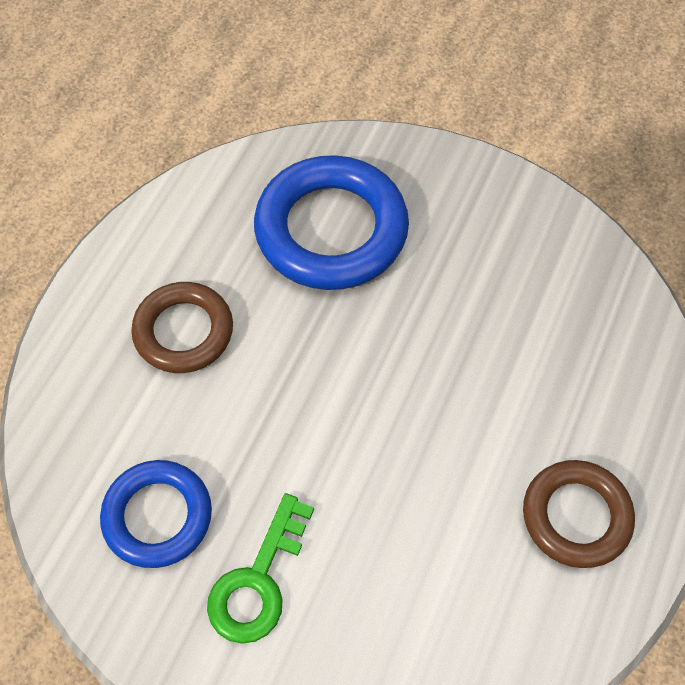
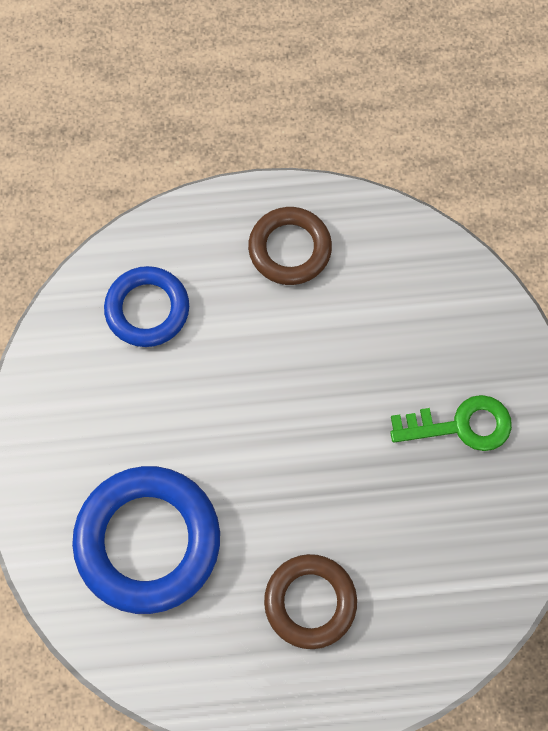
camera: 120 degrees left, 10 degrees up
(157, 516) = (462, 522): blue ring -> blue ring (147, 309)

